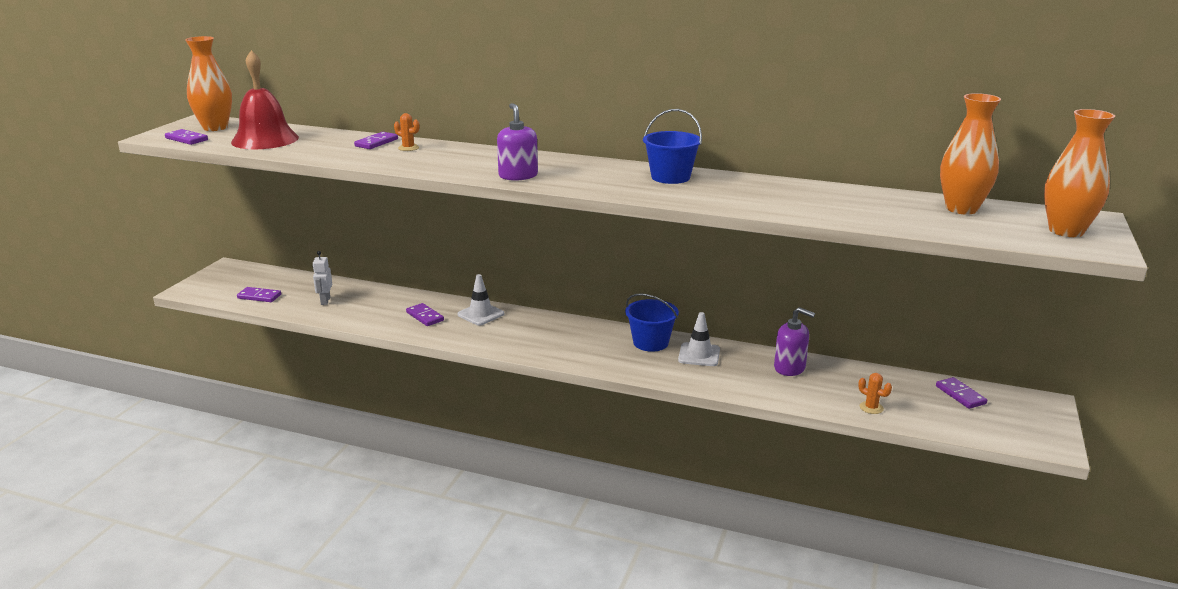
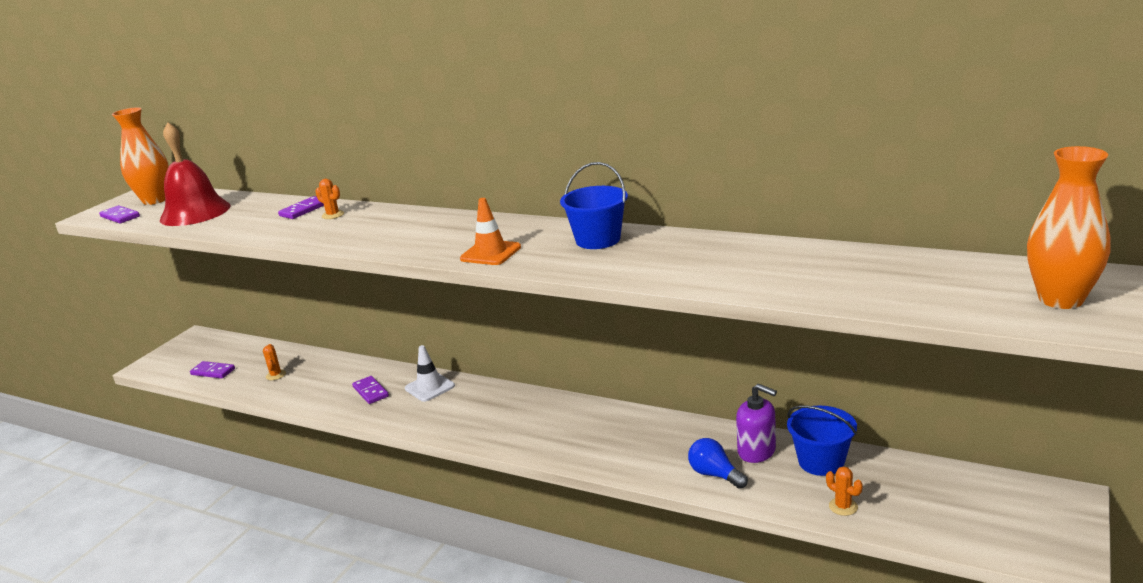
camera: 10 degrees right, 0 degrees up
(325, 301) = (276, 375): white robot -> orange cactus
(518, 176) = (430, 247): purple soap dispenser -> none
(578, 183) = (490, 253): none -> orange traffic cone
(650, 342) = (604, 420): blue bucket -> blue bucket (821, 462)
(699, 355) = (655, 435): white traffic cone -> none
(759, 384) = (715, 475): none -> blue light bulb
(960, 395) = (959, 487): purple domino -> none
(961, 209) = (933, 270): orange vase -> none

